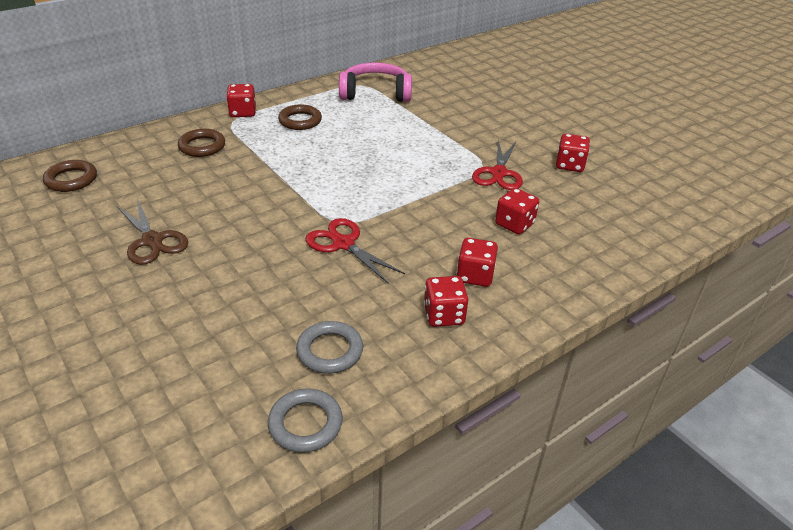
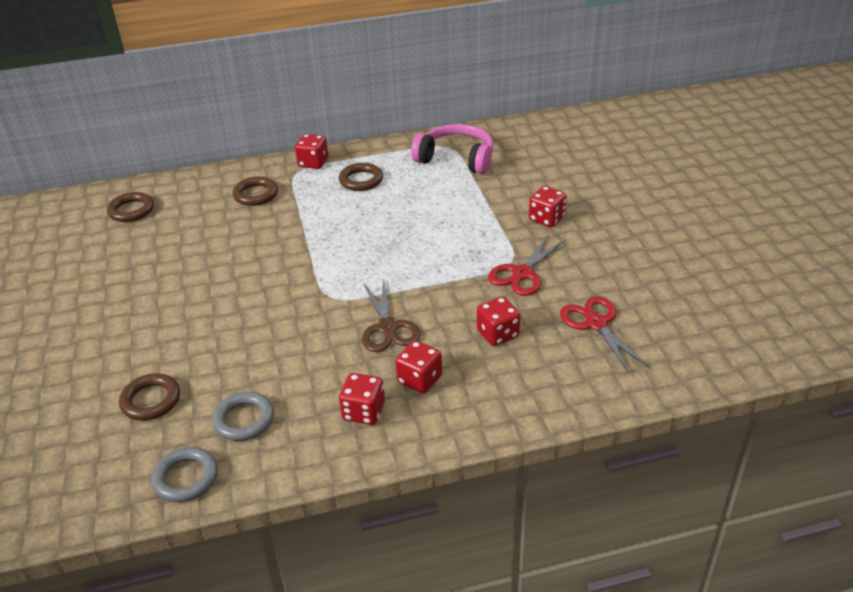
camera: 25 degrees right, 0 degrees up
(152, 241) = (163, 283): brown scissors -> brown scissors (388, 328)
(214, 356) = (151, 400): none -> brown ring
(343, 244) = (319, 320): red scissors -> red scissors (596, 324)
(569, 165) = (608, 278): red dice -> red dice (546, 219)

